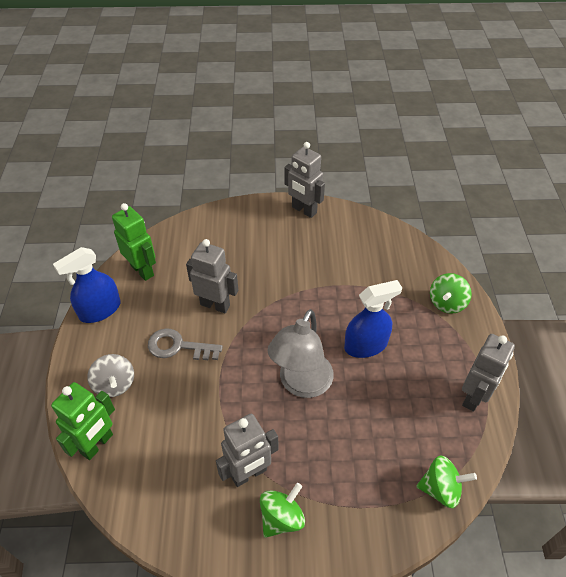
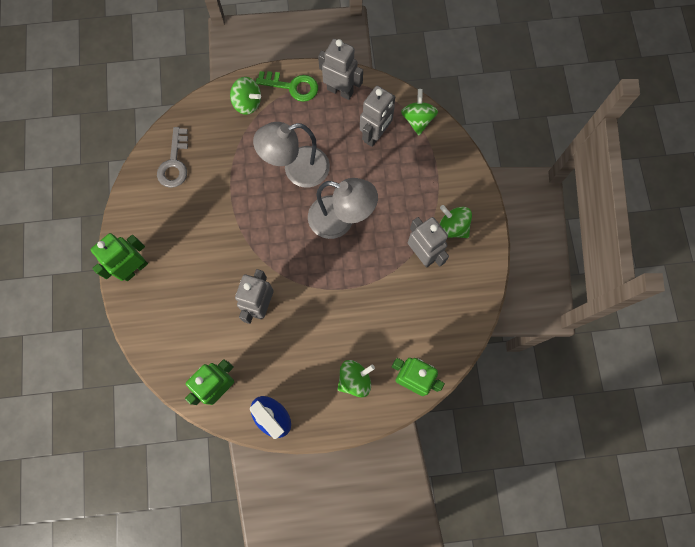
camera: 95 degrees left, 25 degrees up
(115, 384) = (355, 379): grey spinning top -> green spinning top
(179, 346) = (310, 330): grey key -> grey key (174, 163)
(268, 213) = (134, 268): none -> green robot
(304, 210) = (129, 232): grey robot -> grey robot (375, 135)
(365, 345) = (297, 170): blue spray bottle -> grey lamp
(473, 346) = (292, 86): none -> green key

